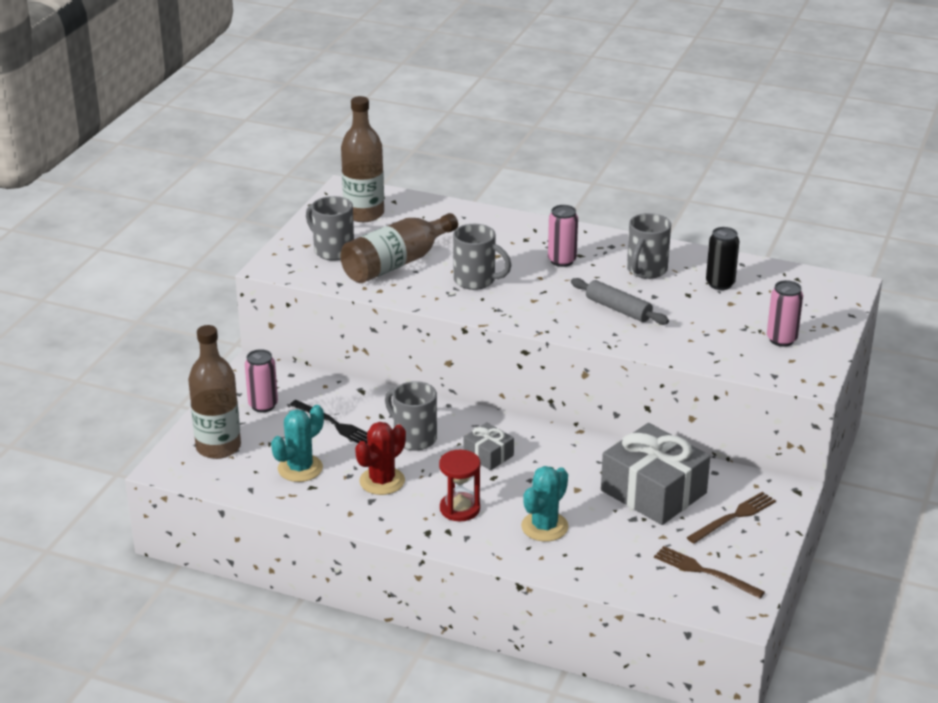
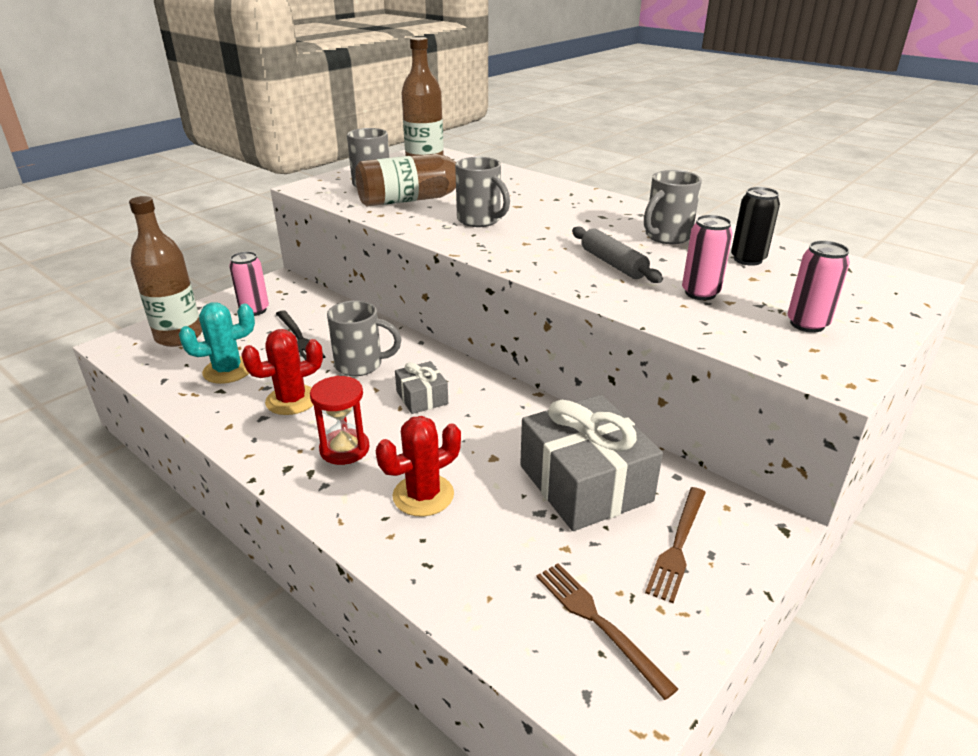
camera: 20 degrees right, 0 degrees up
(413, 438) = (361, 365): grey mug -> grey mug turned 120 degrees clockwise
(544, 527) = (423, 495): turquoise cactus -> red cactus
(562, 261) = (580, 218): pink can -> pink can (700, 293)
(734, 517) = (678, 545): brown fork -> brown fork turned 135 degrees clockwise

